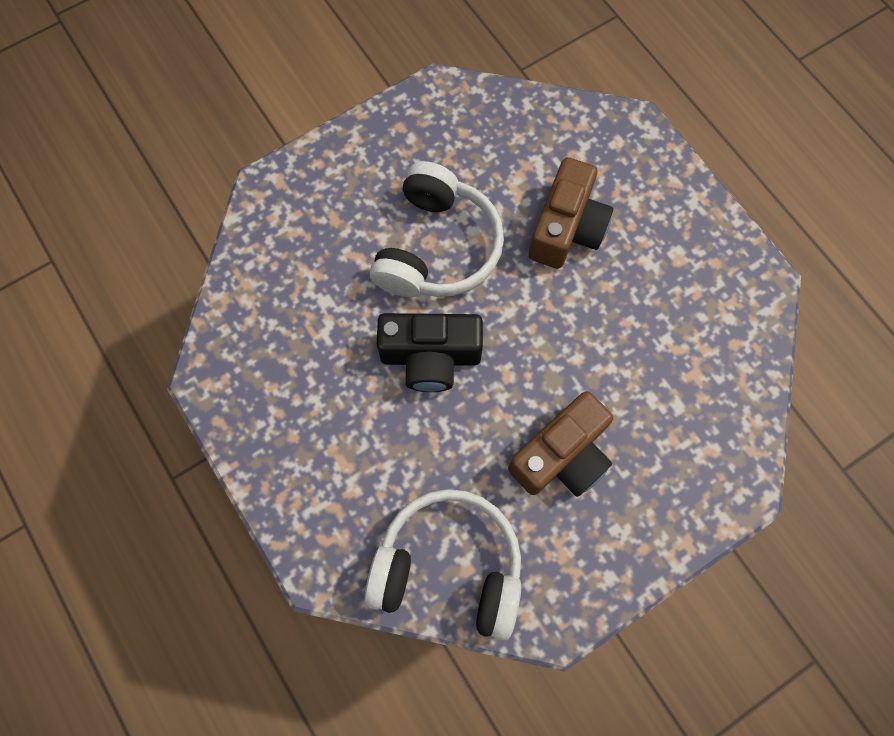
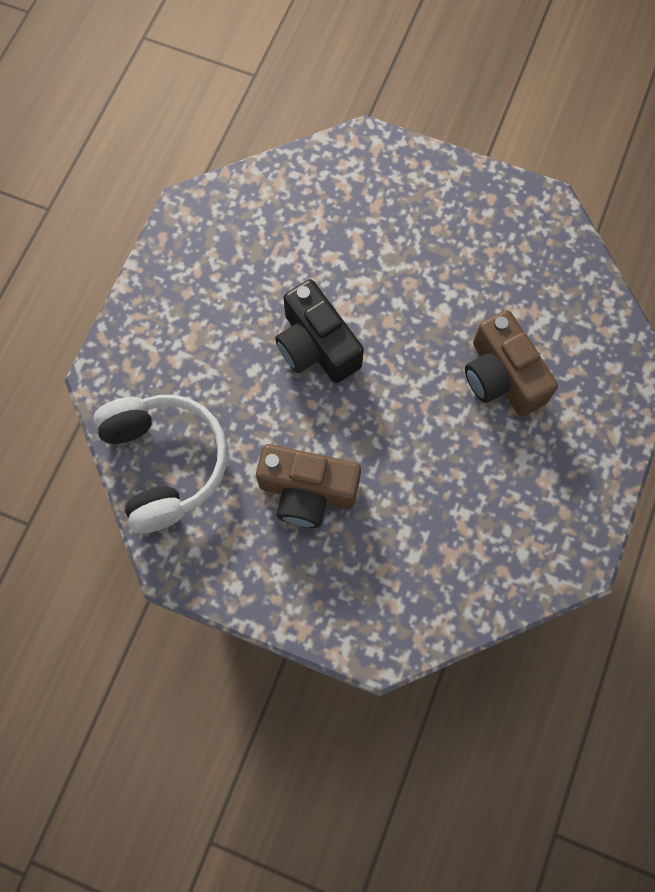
camera: 55 degrees right, 0 degrees up
(437, 247) = (409, 292): white headphones -> none
(566, 228) = (502, 376): brown camera -> brown camera turned 75 degrees clockwise

